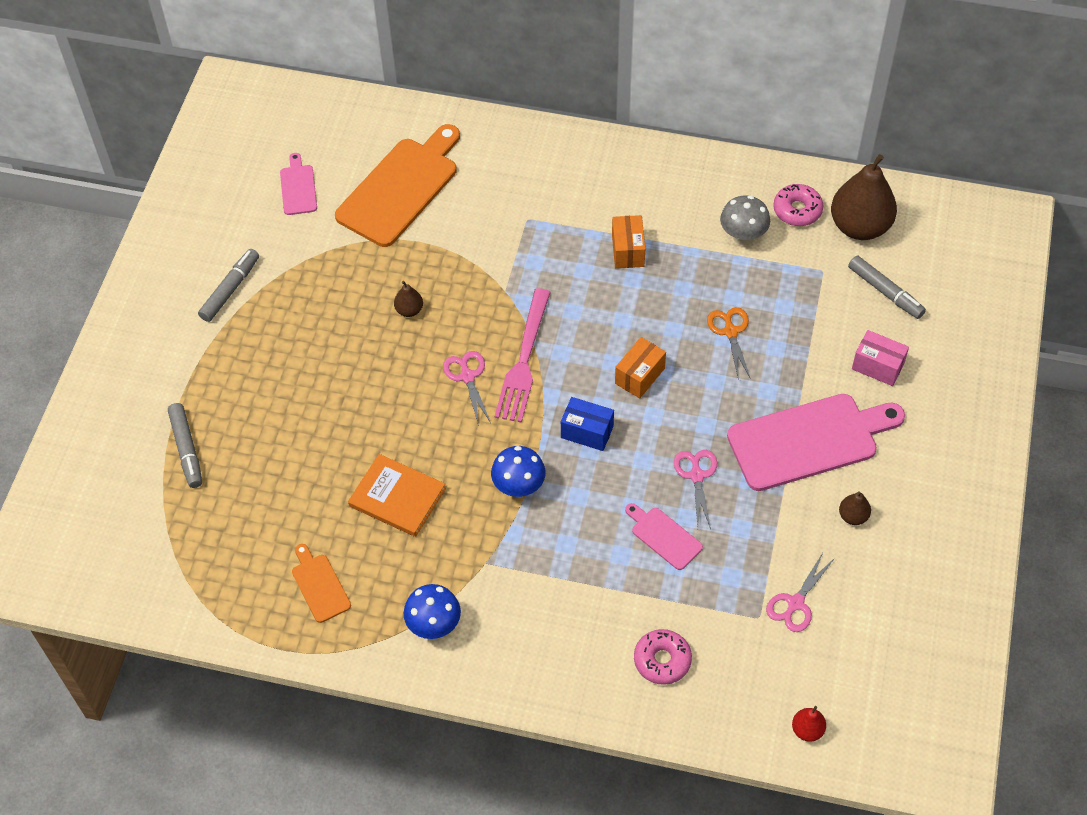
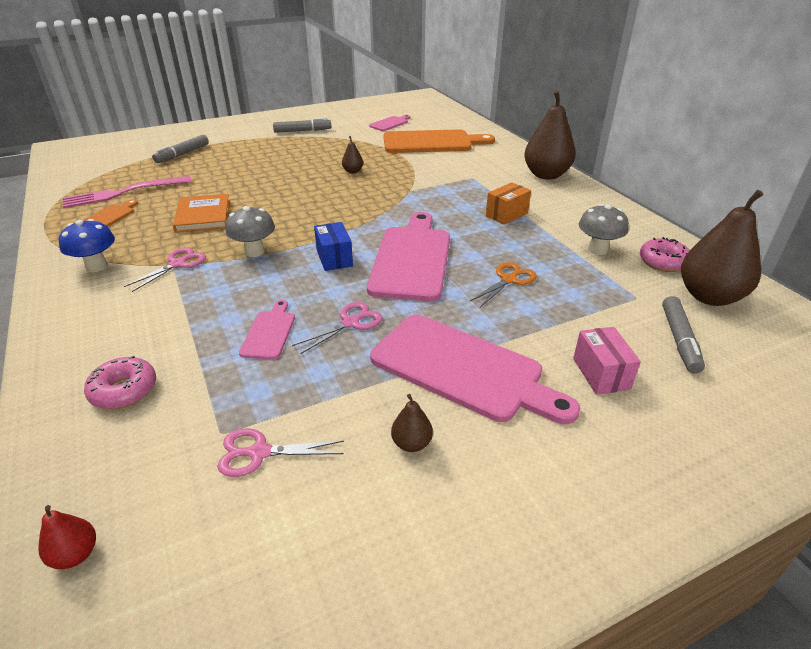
camera: 50 degrees right, 20 degrees down
(467, 376) = (327, 203): pink scissors -> pink scissors (178, 264)
(519, 487) = (254, 252): blue mushroom -> grey mushroom
(524, 361) = (364, 215): pink fork -> pink fork (122, 193)
(580, 155) = (546, 175): none -> brown pear
(639, 376) = (412, 259): orange box -> pink cutting board

